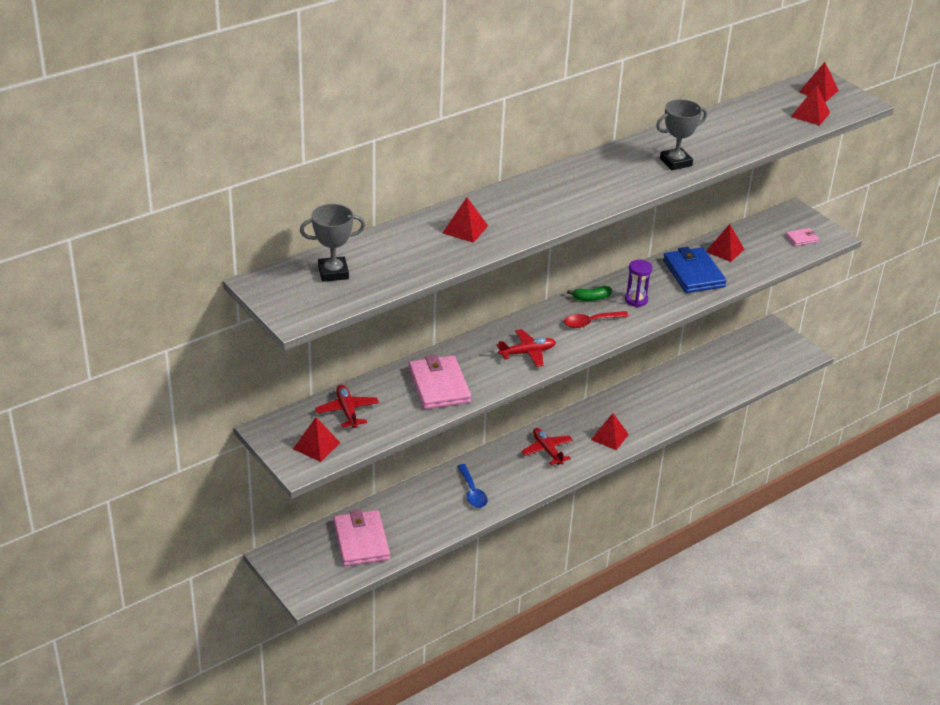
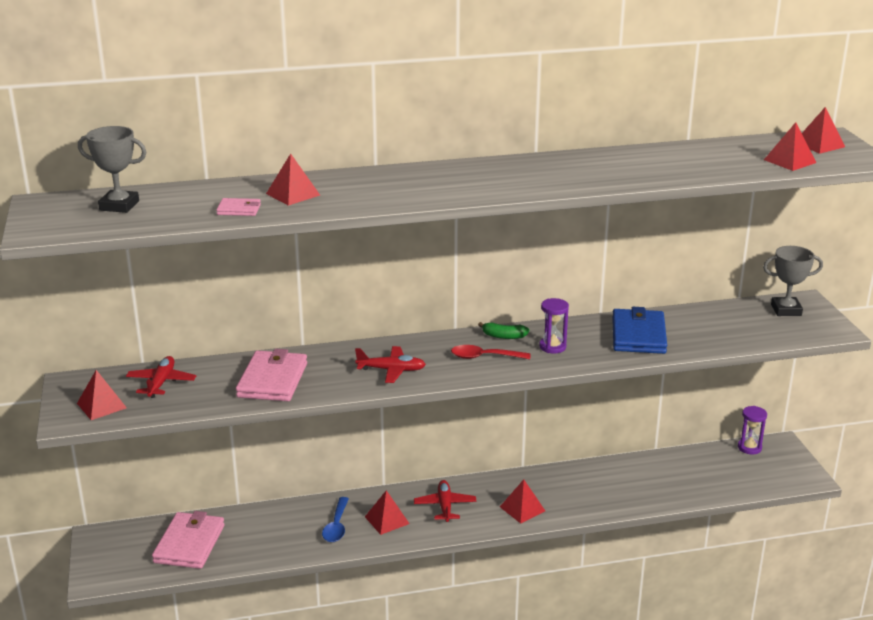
camera: 25 degrees right, 10 degrees down
(675, 162) = (586, 177): grey trophy -> grey trophy (786, 310)
(725, 250) = (692, 321): red pyramid -> red pyramid (387, 520)
(749, 337) = (749, 447): none -> purple hourglass
(801, 239) = (794, 326): pink wallet -> pink wallet (239, 210)

